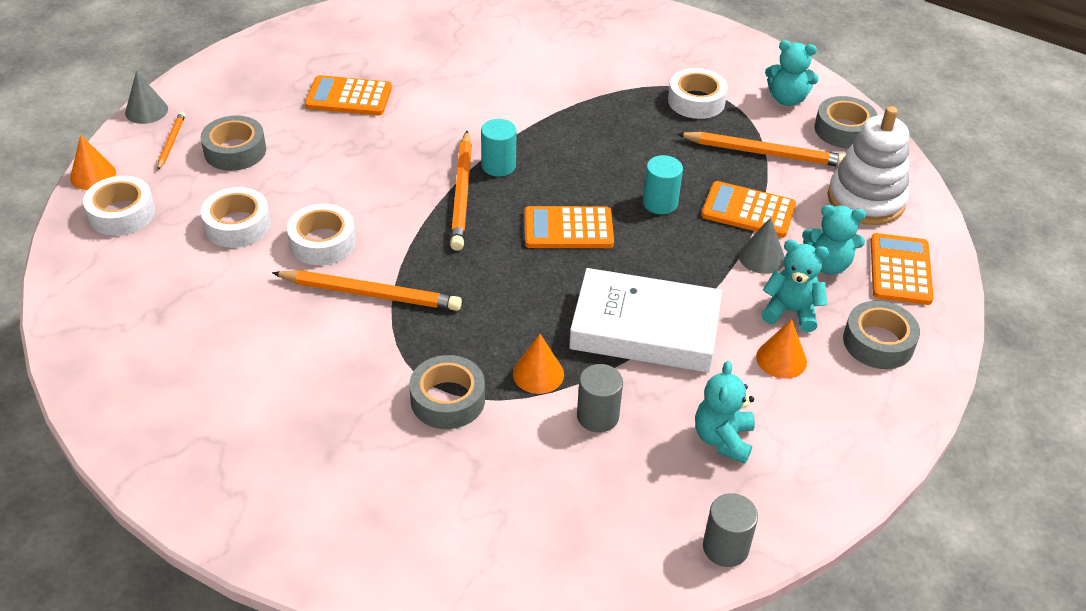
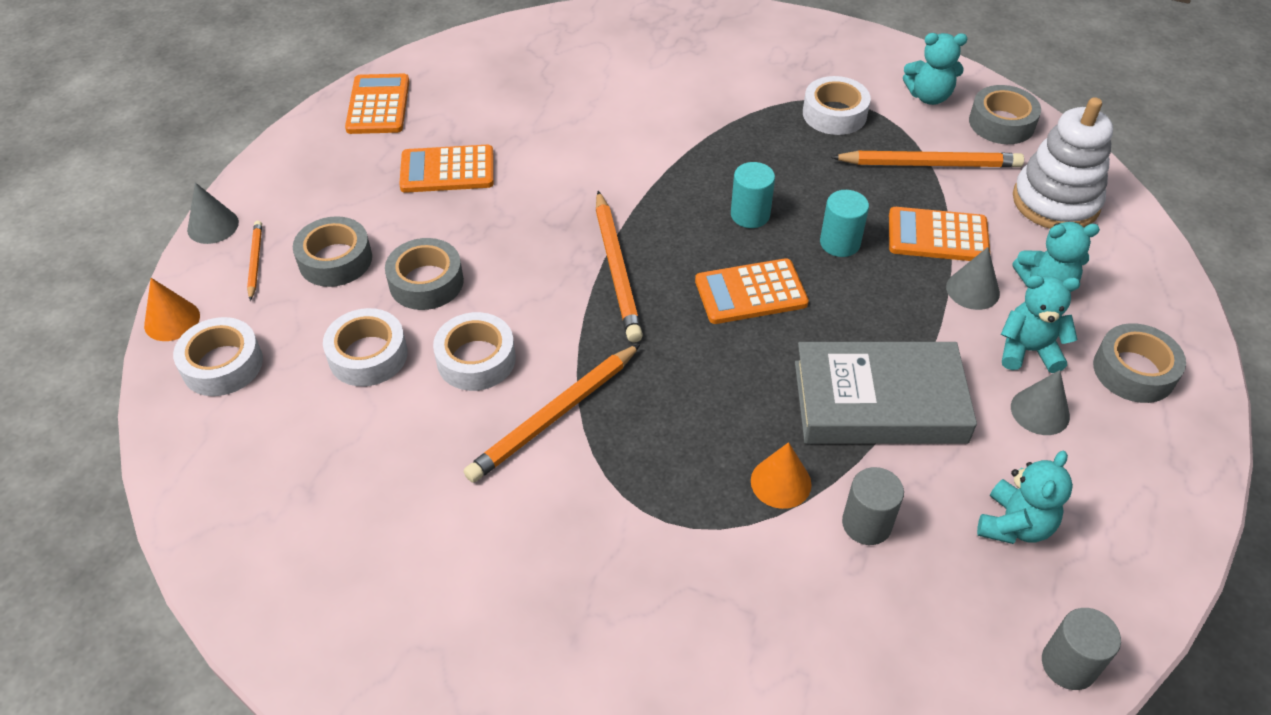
camera: 10 degrees left, 5 degrees up
(371, 294) = (554, 416): orange pencil -> orange pencil turned 135 degrees clockwise
(447, 400) = (689, 537): grey tape -> grey tape (426, 282)
(498, 166) = (646, 228): turquoise cylinder -> turquoise cylinder (750, 215)
(645, 329) = (879, 402): white book -> grey book
(722, 439) = (1014, 525): turquoise teddy bear -> turquoise teddy bear turned 150 degrees counterclockwise
(781, 359) = (1040, 411): orange cone -> grey cone
(900, 270) = (1122, 279): orange calculator -> orange calculator (378, 105)

